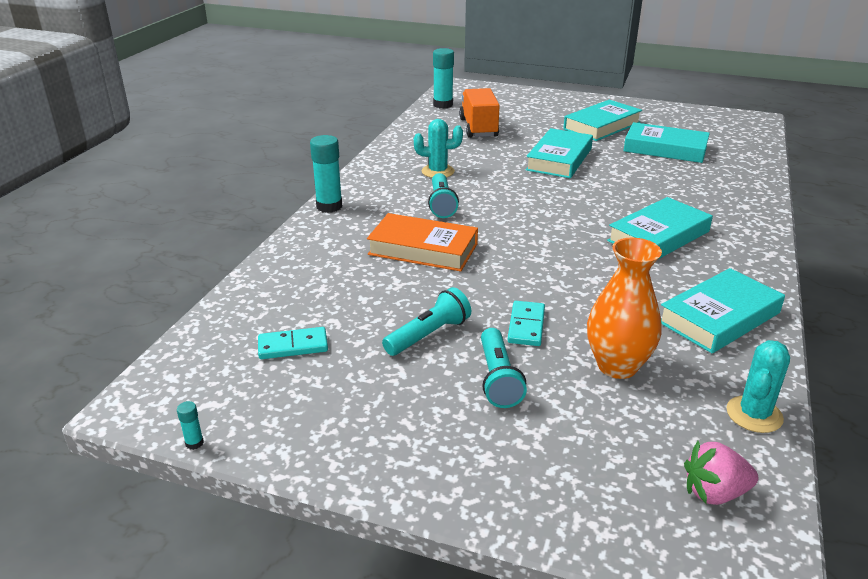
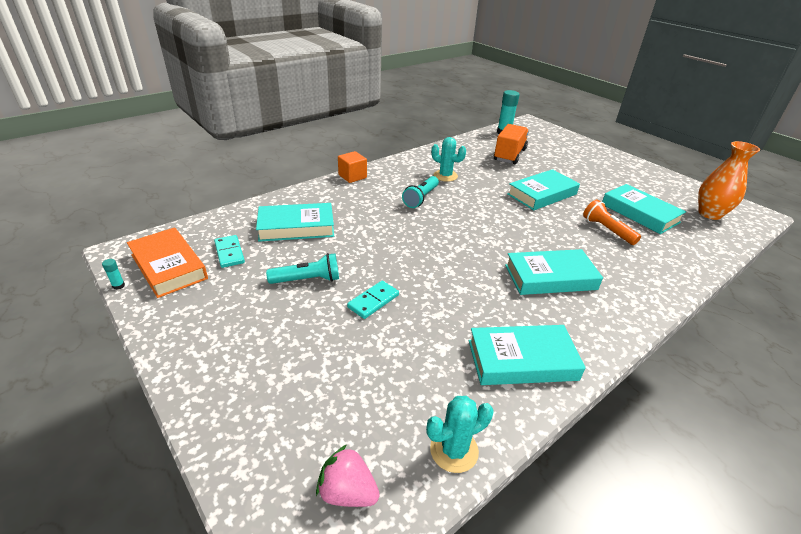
camera: 30 degrees right, 5 degrees up
(293, 346) = (229, 253): turquoise domino -> turquoise domino turned 45 degrees clockwise
(329, 206) = (352, 176): turquoise glue stick -> orange cube
(423, 249) = (373, 223): orange book -> orange book (169, 266)
(498, 378) = (311, 328): turquoise flashlight -> none
(601, 126) = (606, 180): turquoise book -> turquoise book (296, 227)
(617, 366) = (398, 359): orange vase -> orange vase (709, 214)
(656, 174) = (607, 230): none -> orange flashlight

